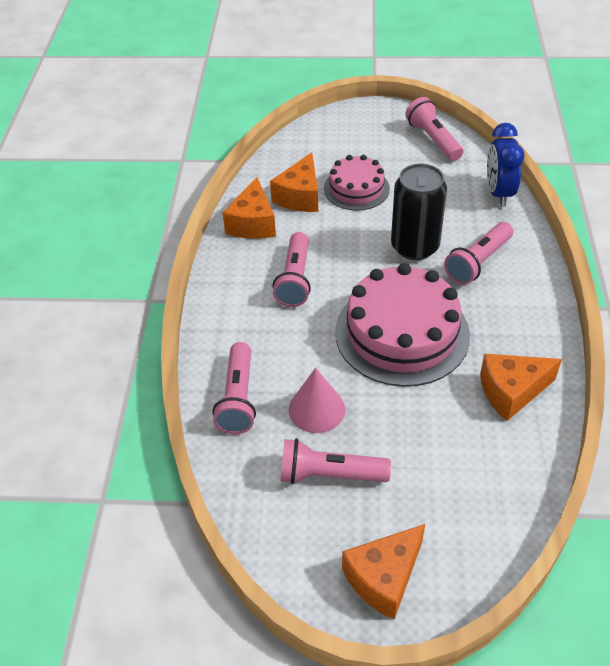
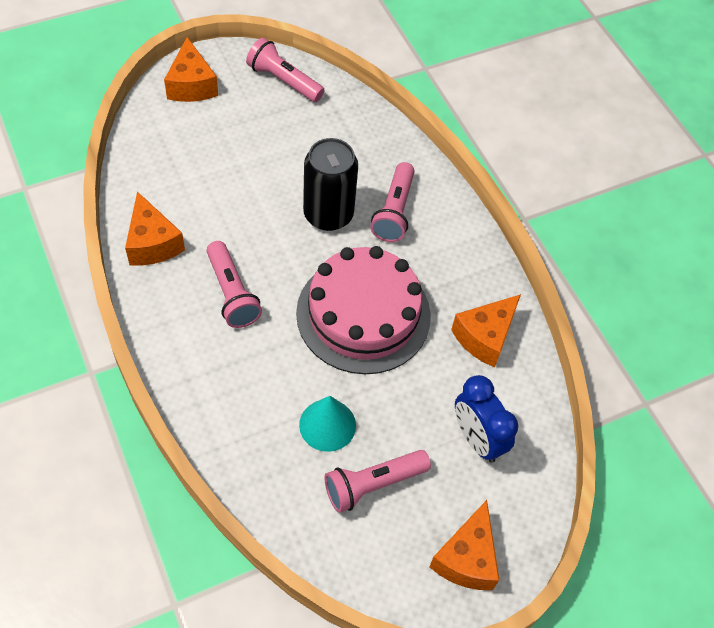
camera: 35 degrees left, 10 degrees up
(238, 398) = (248, 444): pink flashlight -> none
(300, 196) = (184, 194): orange cheese -> orange cheese (191, 85)
(316, 409) = (327, 425): pink cone -> turquoise cone
(356, 188) = (237, 165): pink cake -> none
(498, 193) = (376, 126): blue clock -> blue clock (477, 439)

